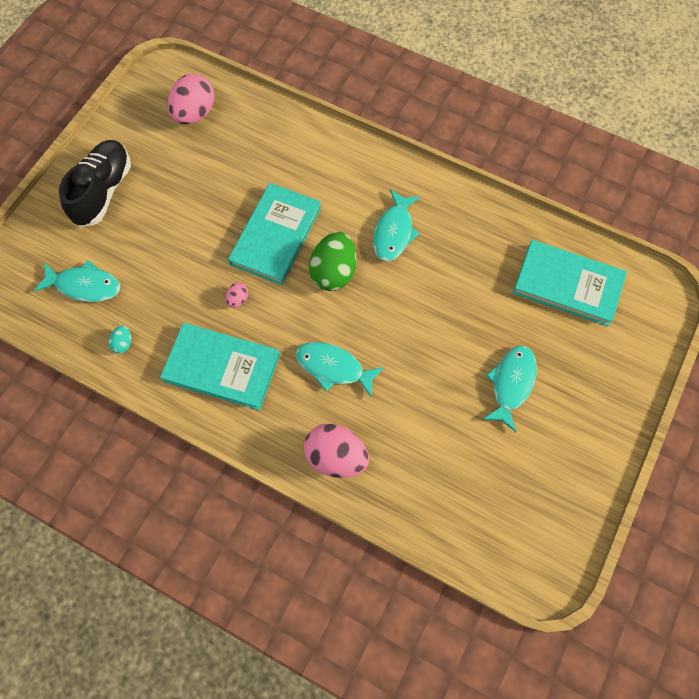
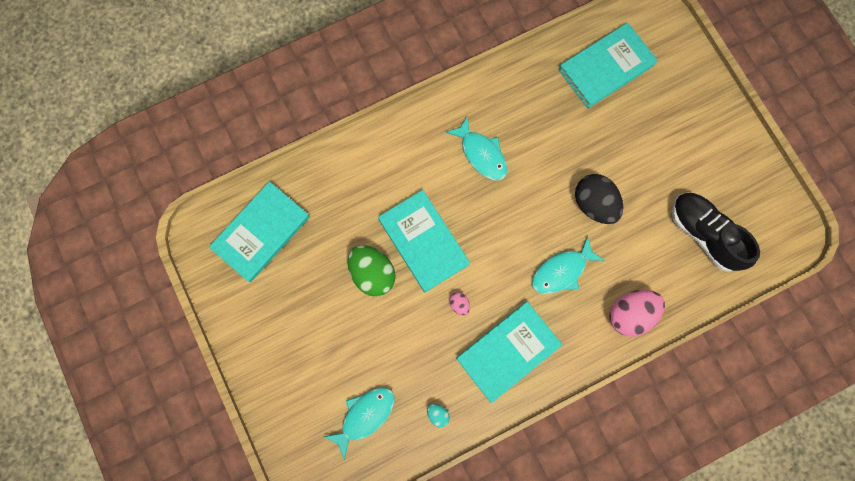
camera: 55 degrees left, 10 degrees up
(103, 191) = (284, 351): black shoe -> black shoe (703, 234)
(194, 113) = (261, 233): pink egg -> turquoise book
(333, 272) = (485, 220): green egg -> green egg (372, 273)
(422, 356) = (594, 204): none -> black egg
(511, 384) = (653, 159): turquoise fish -> none

